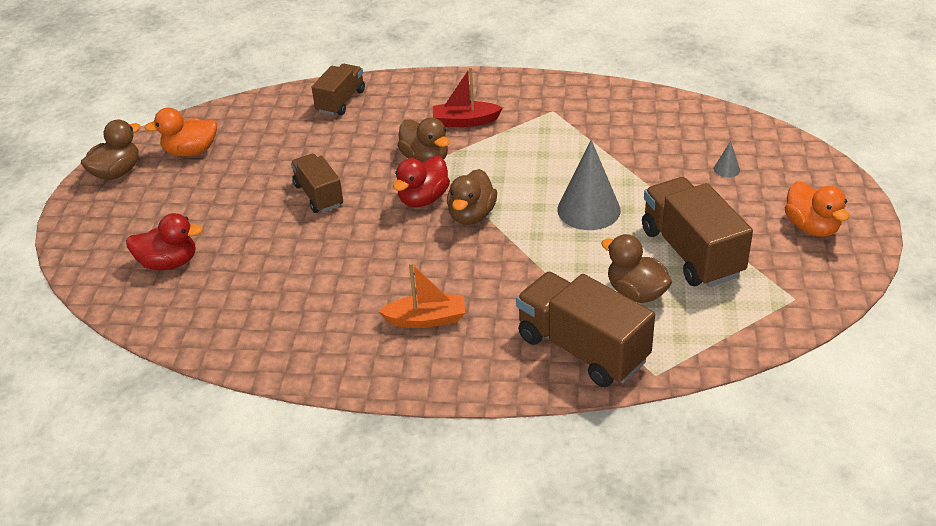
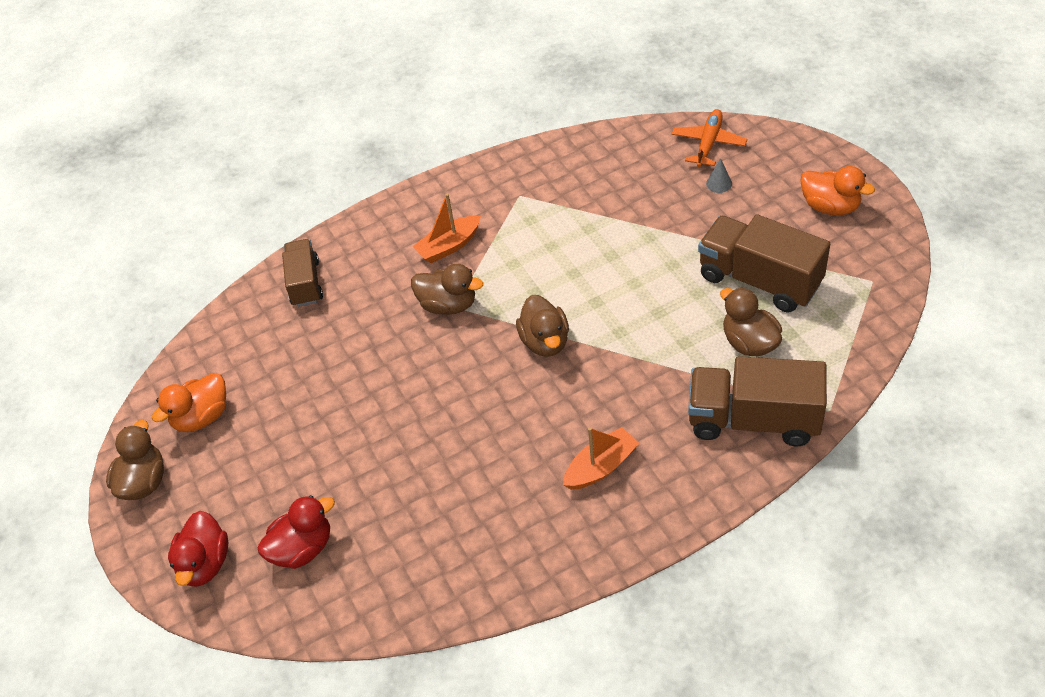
camera: 30 degrees left, 10 degrees up
(319, 195) = (382, 396): brown truck -> none
(423, 199) = (485, 348): red duck -> red duck (205, 563)
(465, 121) = (449, 246): red boat -> orange boat
(588, 209) = (641, 282): grey cone -> none
(636, 292) = (749, 342): brown duck -> brown duck turned 45 degrees clockwise
(746, 138) = (708, 143): none -> orange plane

